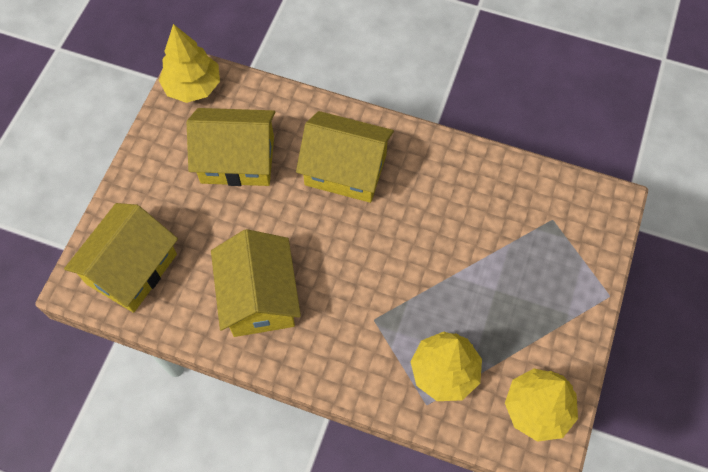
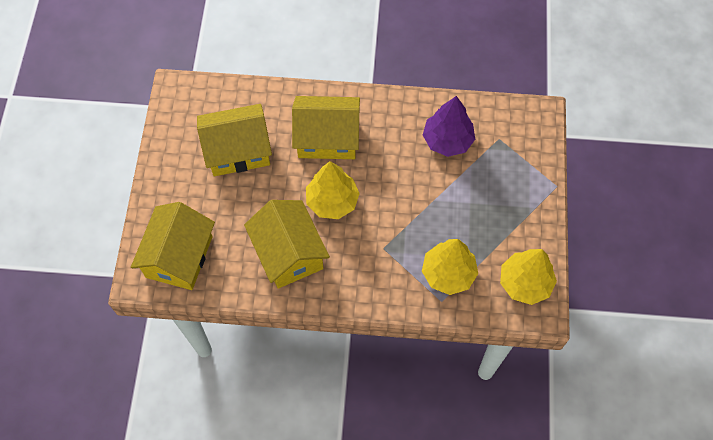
camera: 15 degrees left, 0 degrees up
(193, 86) = (182, 100): yellow tree -> yellow tree (332, 201)
(488, 207) = (447, 140): none -> purple tree

